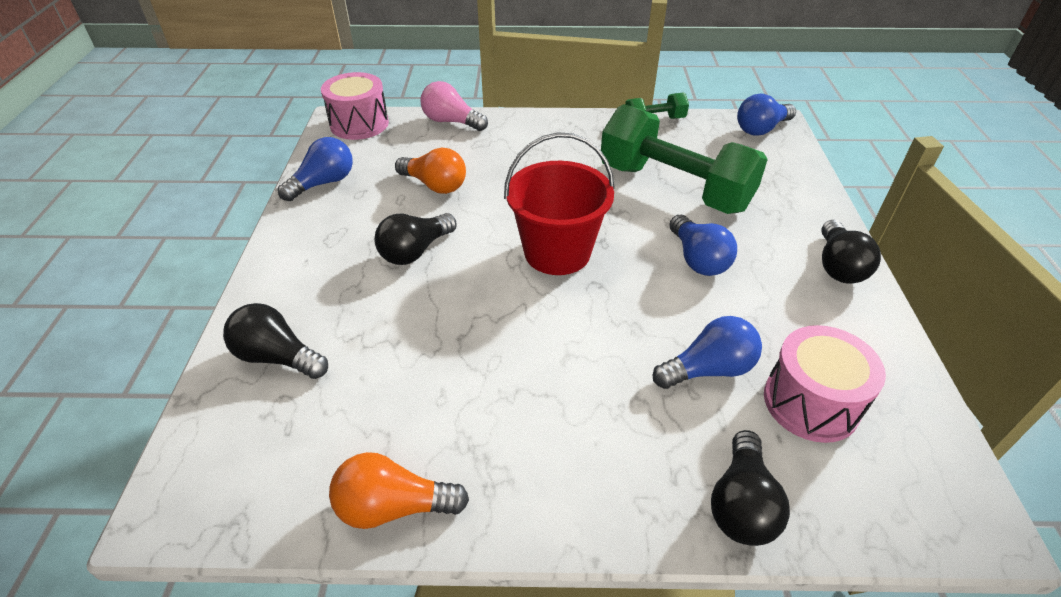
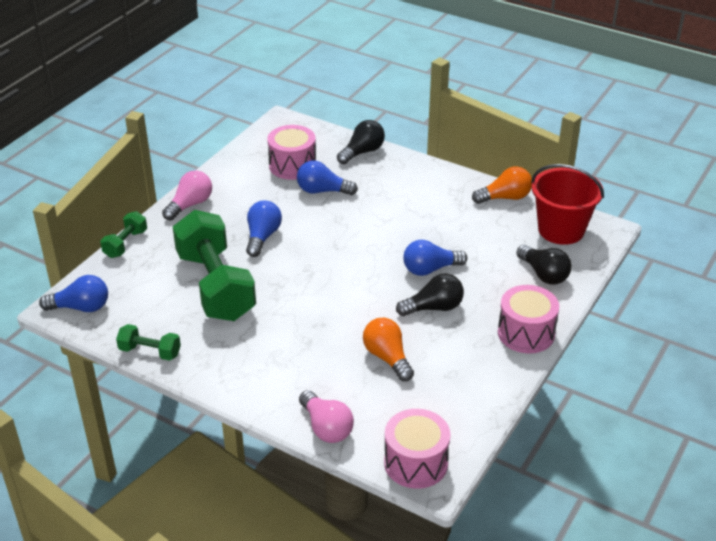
camera: 150 degrees left, 5 degrees down
(286, 262) = (526, 333): none -> pink drum
(324, 183) = (476, 396): blue light bulb -> blue light bulb (430, 269)
(393, 506) = (505, 197): orange light bulb -> orange light bulb turned 45 degrees counterclockwise
(557, 252) = (342, 272): red bucket -> red bucket (561, 230)
(823, 193) = (125, 244): none -> green dumbbell
(838, 266) = (190, 205): black light bulb -> pink light bulb

